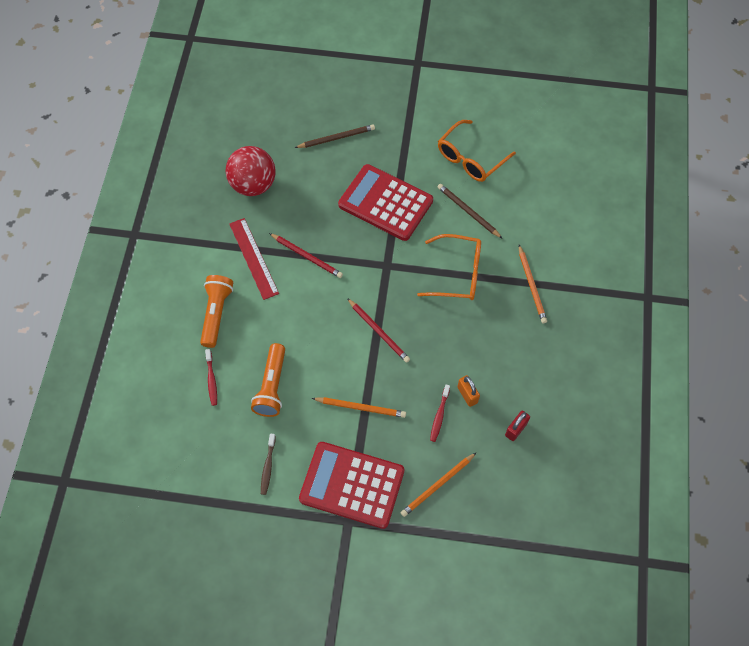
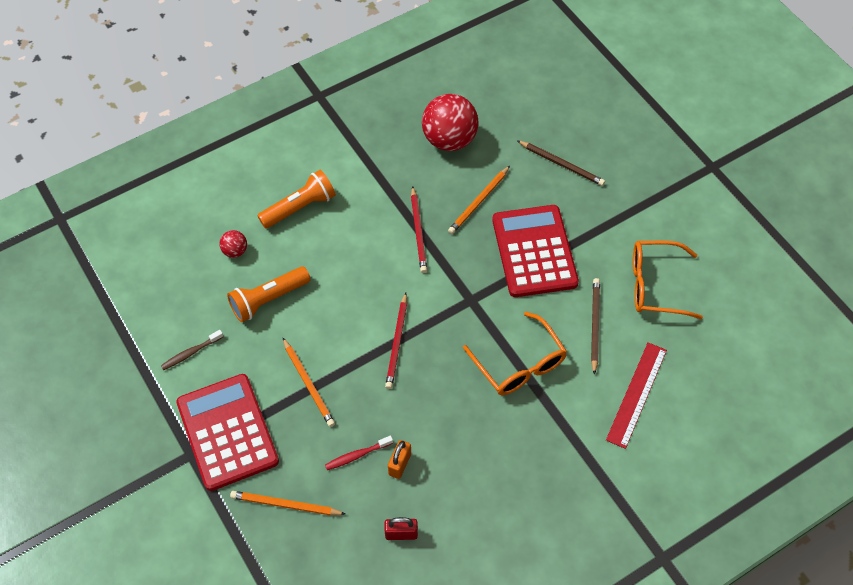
camera: 50 degrees right, 5 degrees down
(211, 380) = (235, 251): red toothbrush -> red ball
(254, 258) = (378, 194): red ruler -> red ruler (637, 394)
(531, 285) = (569, 438): orange pencil -> orange pencil (479, 202)

